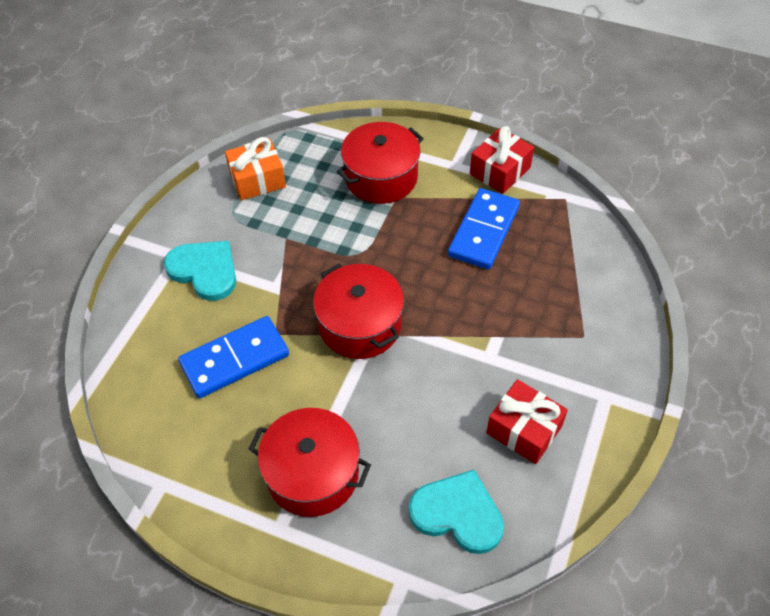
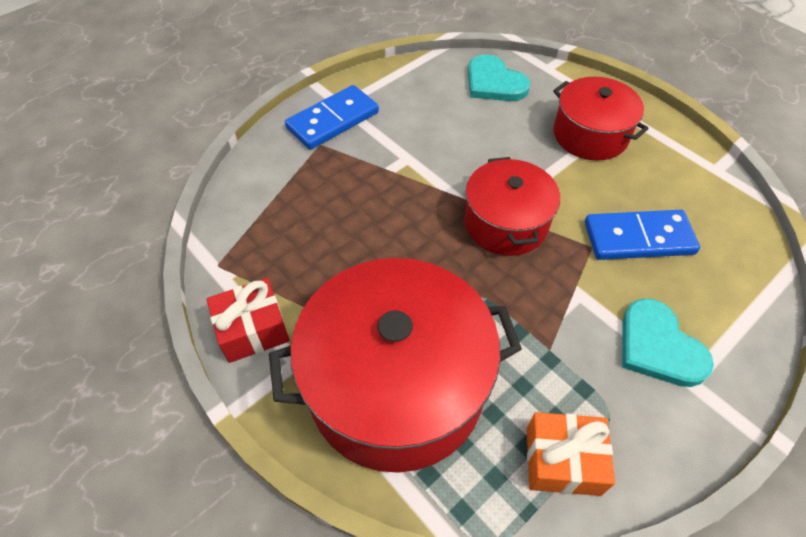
camera: 155 degrees left, 0 degrees up
(381, 177) = (396, 385): red pot -> red pot, size x1.72
(484, 231) = (328, 264): blue domino -> blue domino (333, 120)
(524, 430) = (416, 107): red gift -> none

